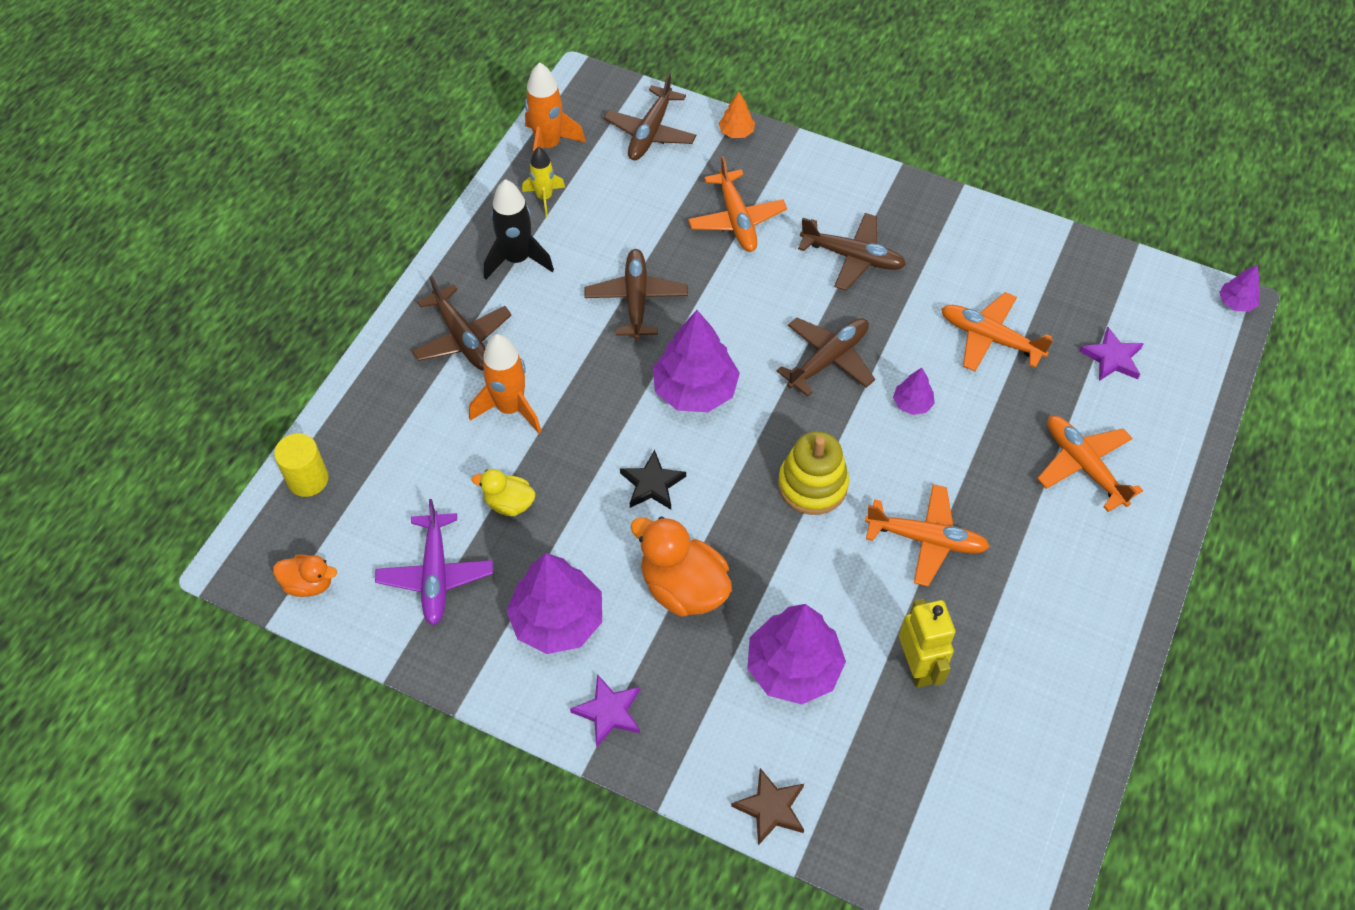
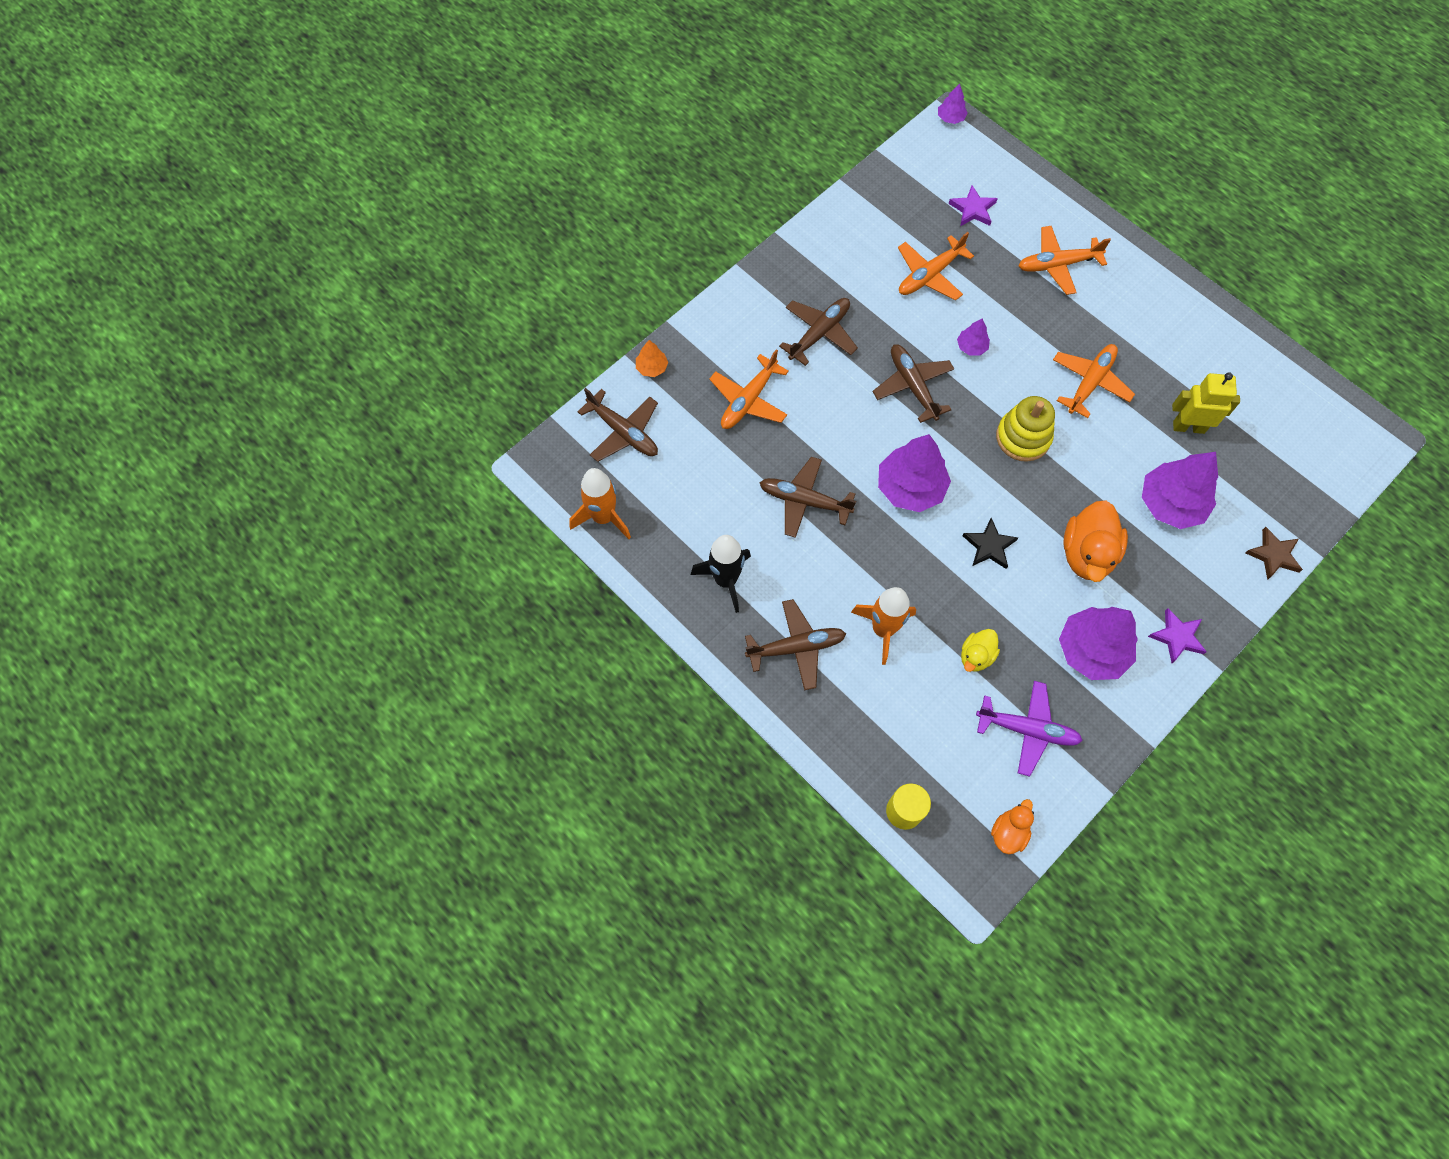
camera: 70 degrees left, 10 degrees up
(544, 198) = (664, 538): yellow rocket -> none
(683, 588) = (1087, 554): orange duck -> orange duck turned 45 degrees counterclockwise
(736, 220) = (748, 400): orange plane -> orange plane turned 120 degrees clockwise

